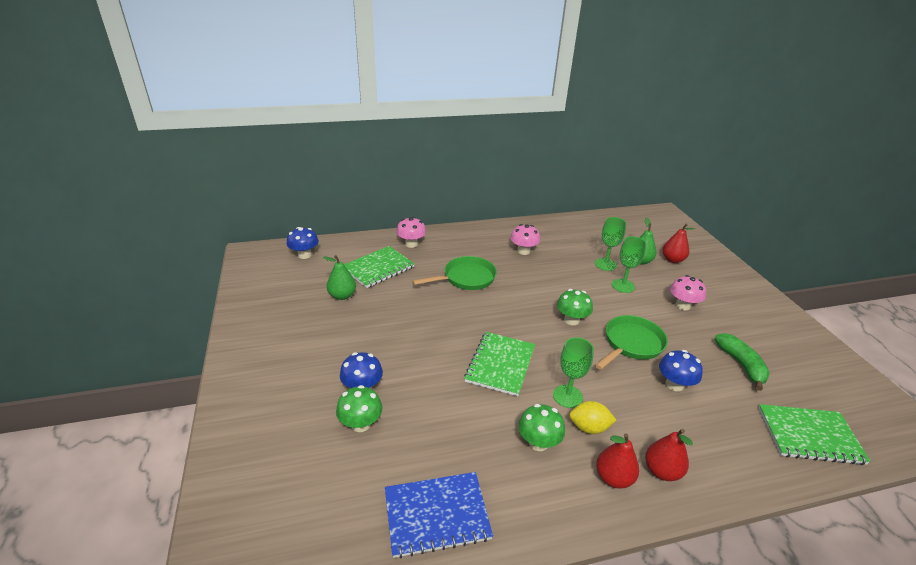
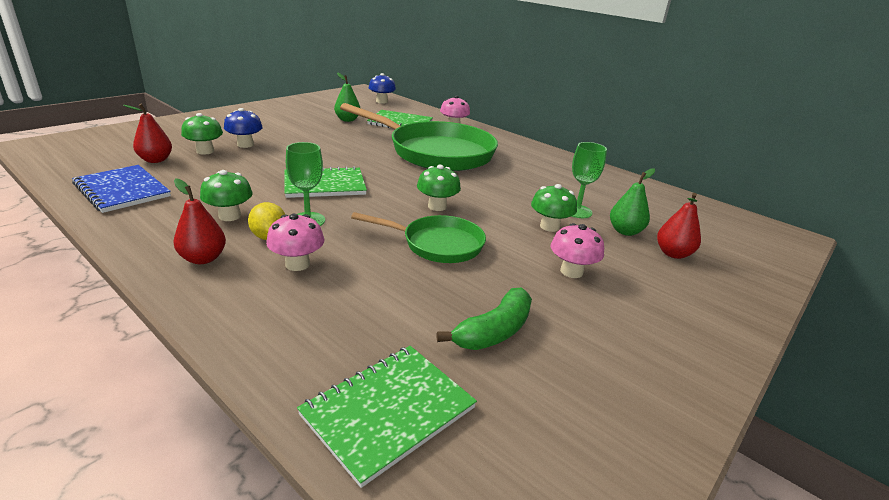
camera: 55 degrees right, 5 degrees down
(466, 278) = (435, 152): green pan -> green pan, size x1.86
(523, 251) = (524, 168): pink mushroom -> pink mushroom (297, 264)
(623, 286) = (549, 226): green goblet -> green mushroom
(662, 471) = (230, 286): red pear -> red pear (156, 160)
(674, 384) = (391, 280): blue mushroom -> none
(809, 435) = (388, 411): green notebook -> green notebook turned 75 degrees clockwise

